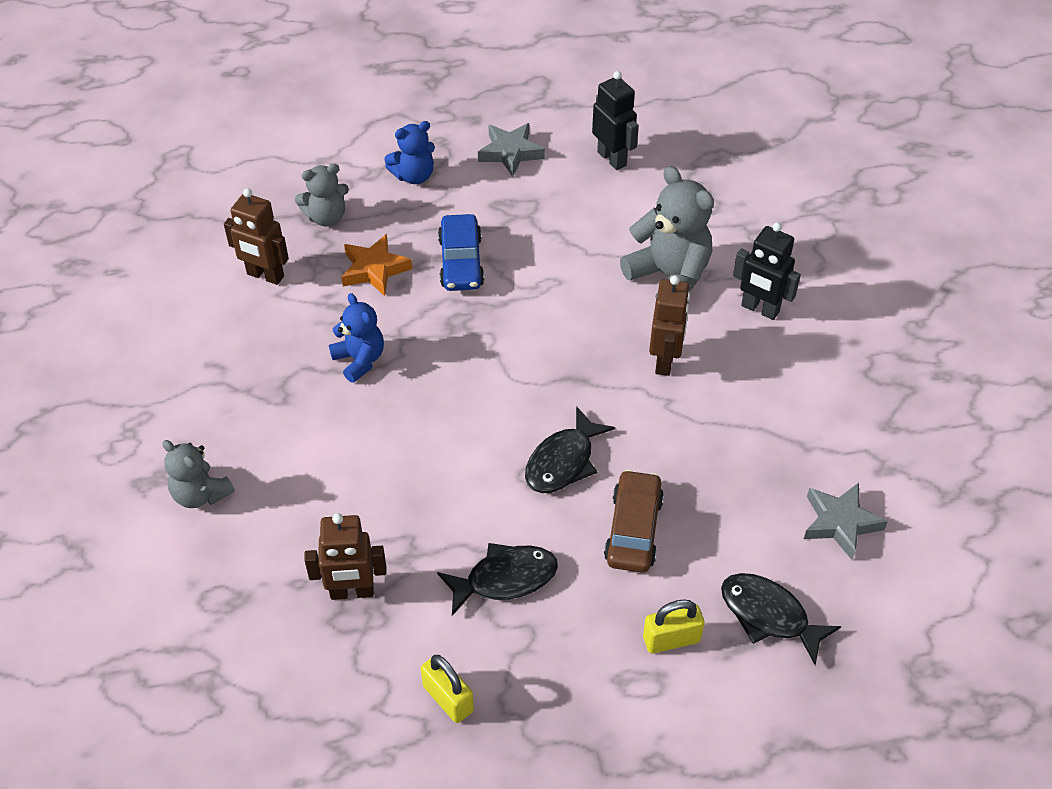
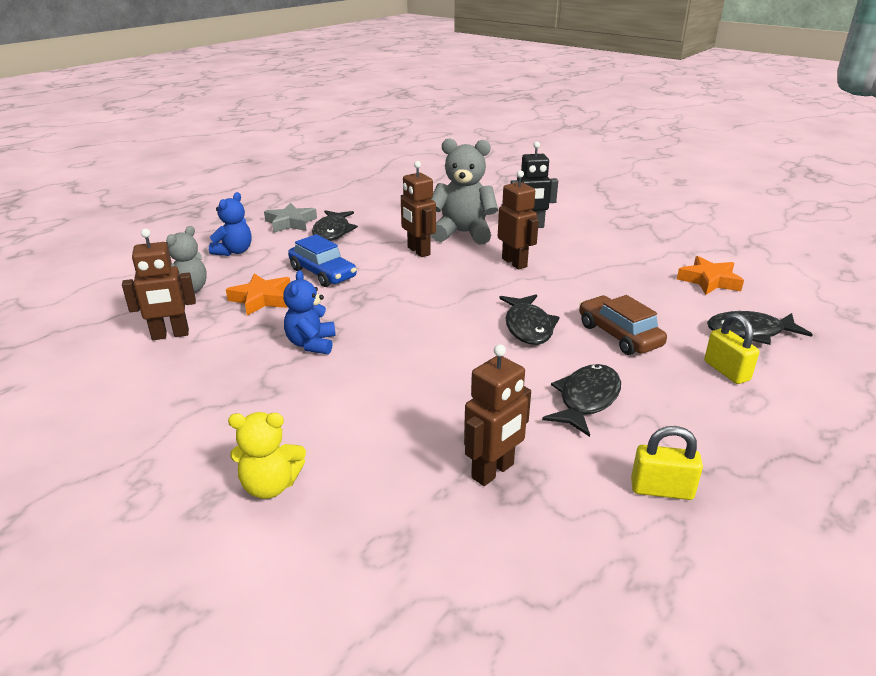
camera: 40 degrees left, 20 degrees down
(201, 494) = (270, 486): grey teddy bear -> yellow teddy bear
(359, 360) = (311, 344): blue teddy bear -> blue teddy bear turned 105 degrees counterclockwise
(536, 194) = (332, 232): none -> black fish
(587, 281) = (418, 251): none -> brown robot
(612, 158) = (359, 206): black robot -> none
(671, 639) = (726, 371): yellow padlock -> yellow padlock turned 60 degrees counterclockwise
(840, 523) = (709, 281): grey star -> orange star

